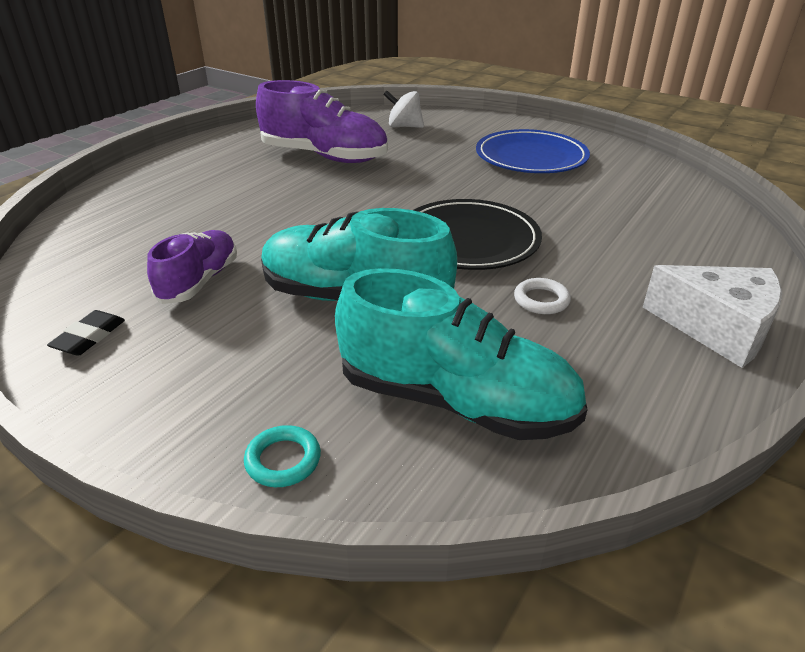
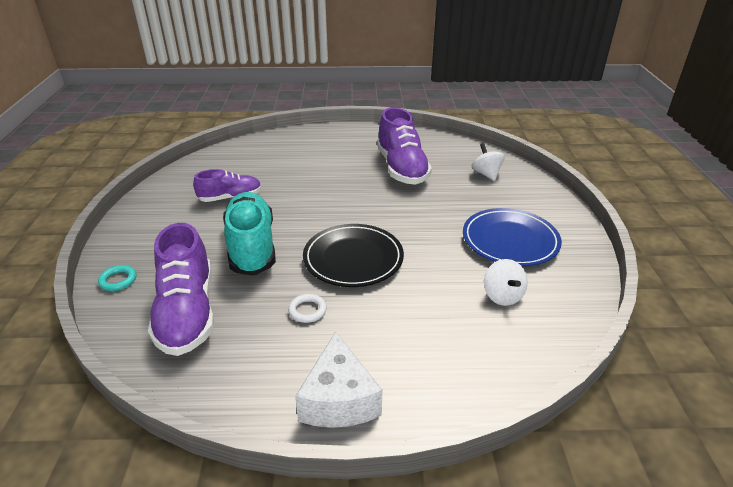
camera: 55 degrees right, 0 degrees up
(89, 337) = (168, 195): black eraser -> none
(456, 401) = (187, 313): turquoise shoe -> purple shoe
(613, 190) = (502, 296): none -> white spinning top

